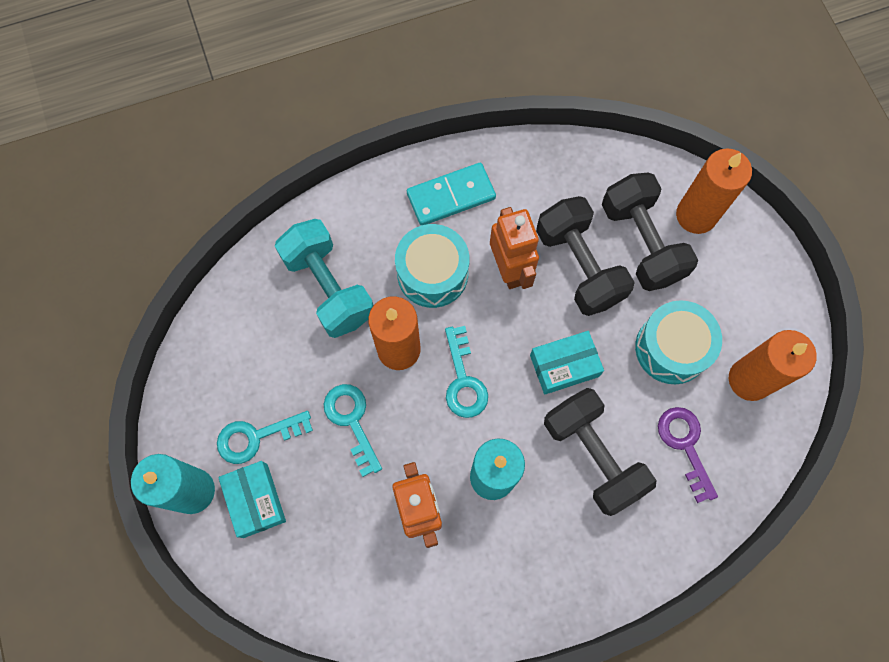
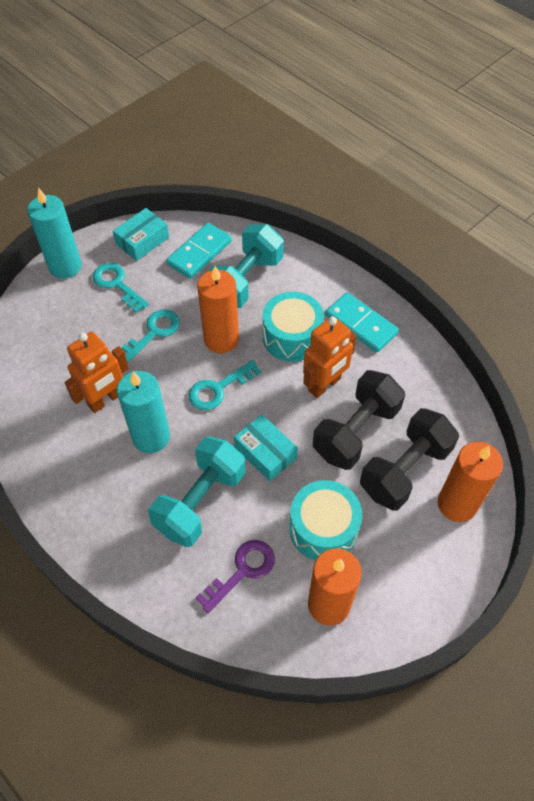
camera: 65 degrees right, 15 degrees down
(255, 500) = (72, 301): turquoise box -> turquoise box (142, 241)
(259, 321) = (199, 253): none -> turquoise domino
(593, 455) = (200, 502): black dumbbell -> turquoise dumbbell

